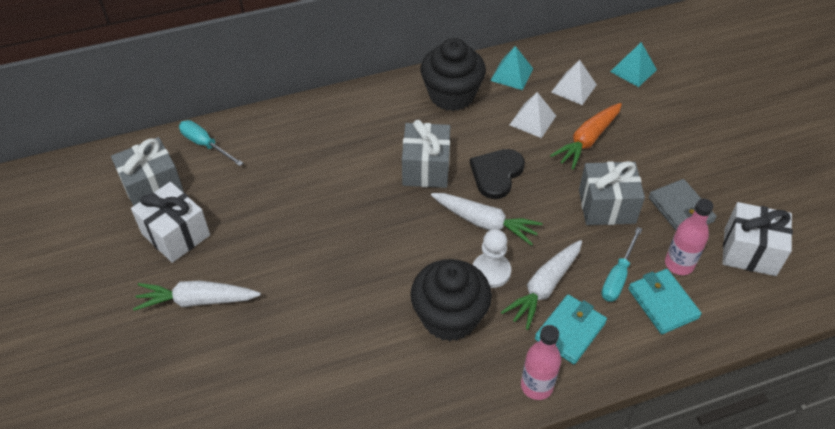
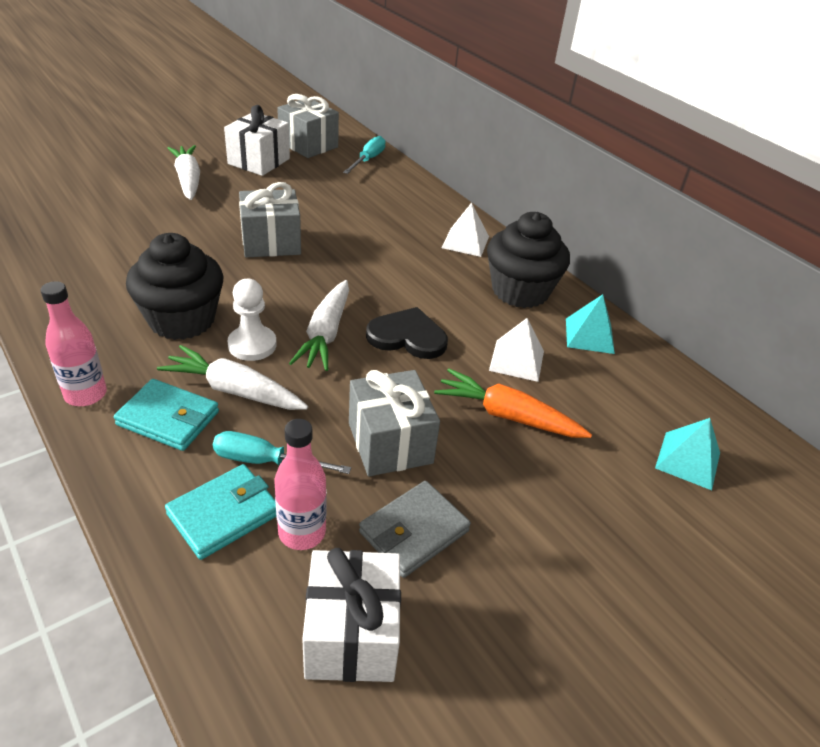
camera: 70 degrees right, 10 degrees down
(426, 168) = (393, 283): grey gift -> grey gift (271, 242)
(574, 88) = (603, 395): white pyramid -> white pyramid (465, 242)

